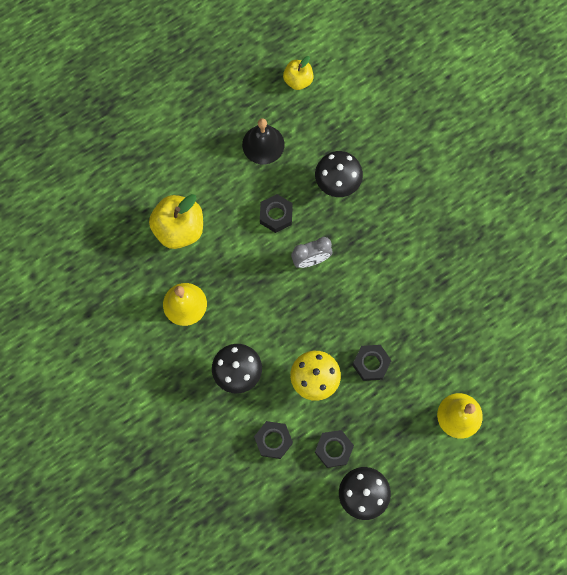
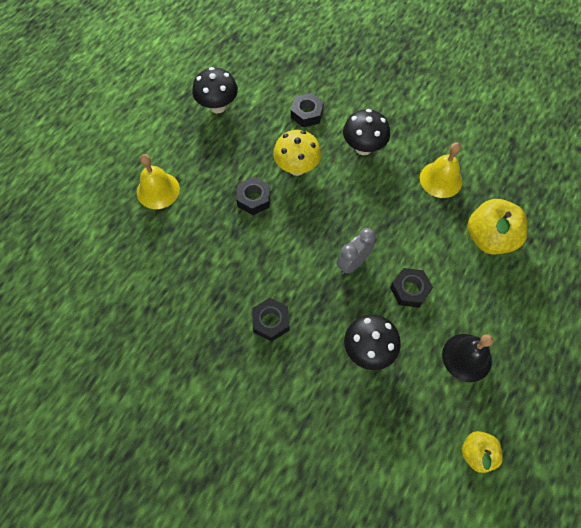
camera: 155 degrees right, 10 degrees down
(333, 449) = (255, 126): black nut -> black nut (270, 321)

